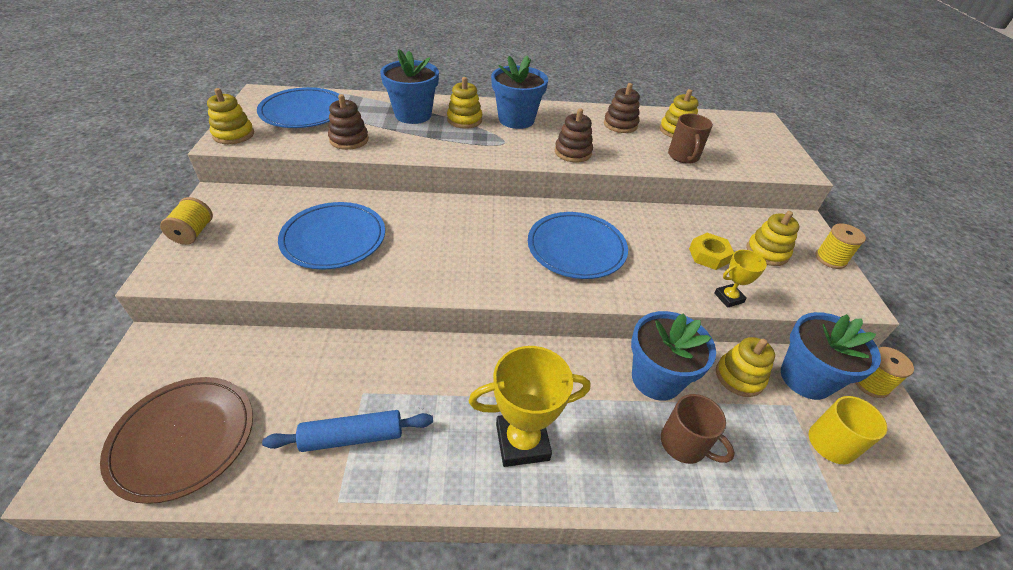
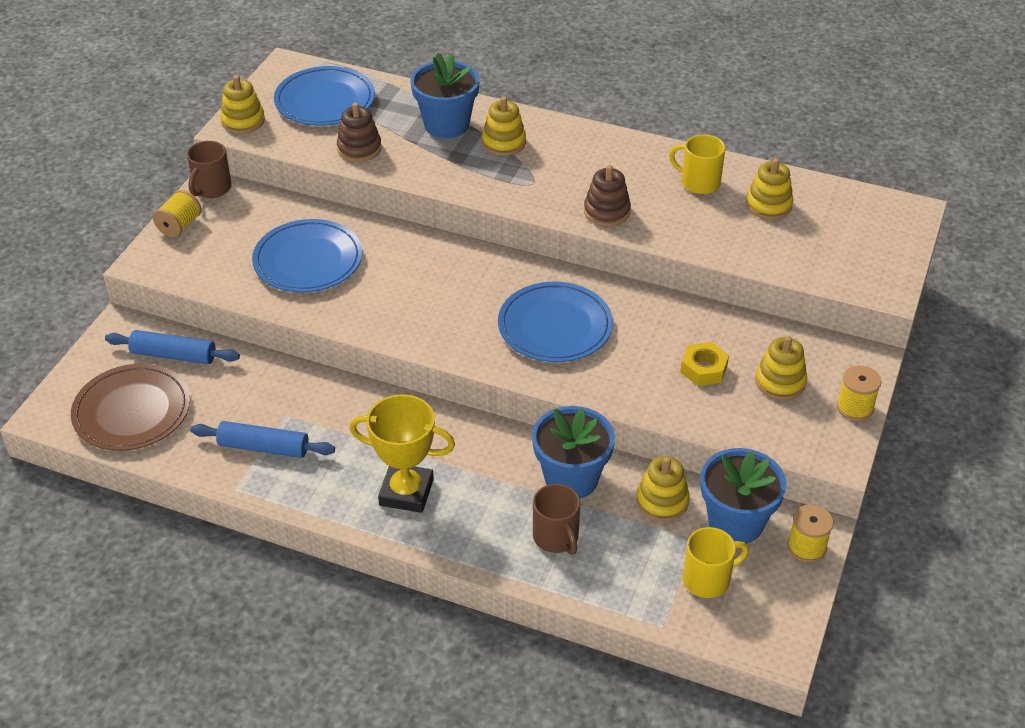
camera: 25 degrees right, 0 degrees up
(219, 360) = (173, 355): none -> blue rolling pin
(516, 120) = (568, 153): blue flower pot -> none
(620, 124) = (699, 182): brown stacking toy -> yellow mug
(683, 156) = (744, 243): brown mug -> brown mug (211, 188)
(728, 298) = (686, 417): yellow trophy -> none

